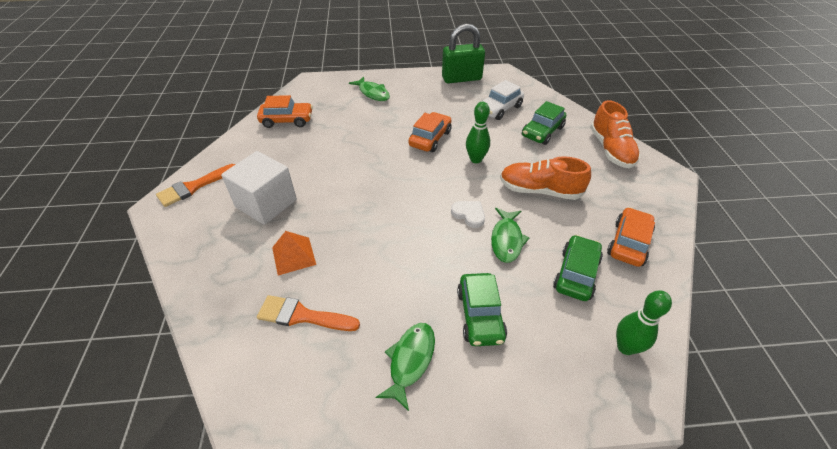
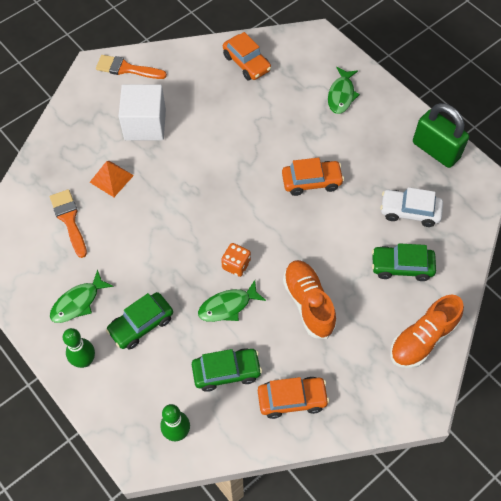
camera: 55 degrees right, 15 degrees up
(410, 361) = (78, 302): green fish -> green fish turned 150 degrees clockwise
(469, 215) = (236, 265): white heart -> orange dice
(476, 159) = (311, 233): green bowling pin -> green bowling pin (85, 360)

